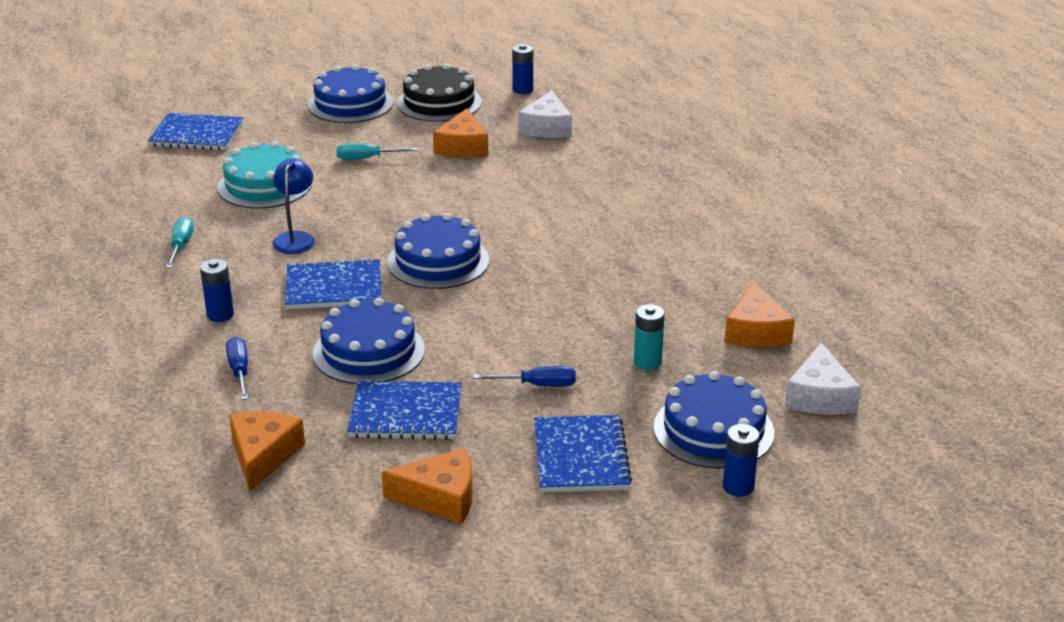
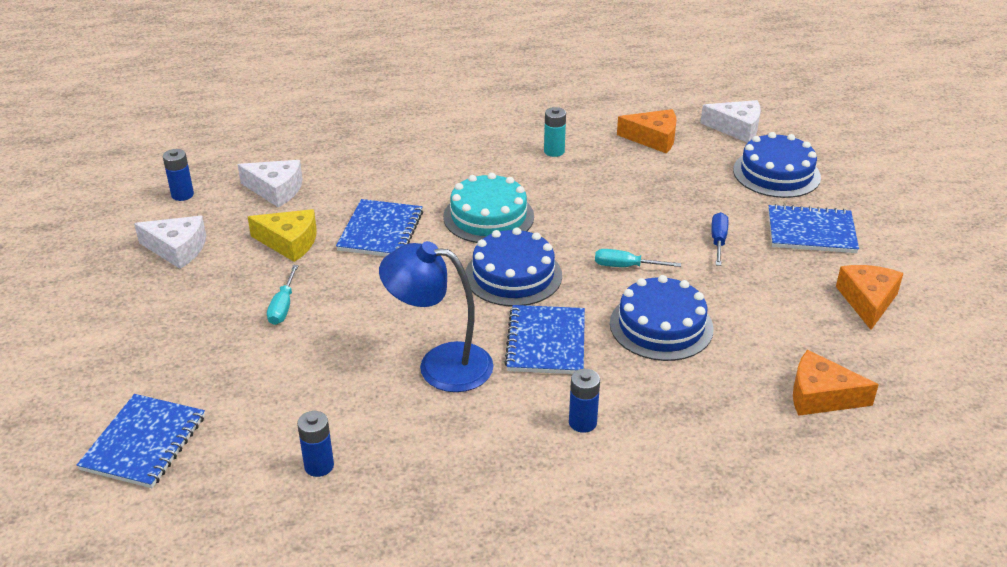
camera: 80 degrees left, 5 degrees up
(181, 246) = (429, 454): turquoise screwdriver -> turquoise screwdriver (626, 266)
(239, 371) = (687, 409): blue screwdriver -> none
(265, 185) = (310, 385): turquoise cake -> turquoise cake (488, 216)
(295, 238) = (440, 365): blue lamp -> blue lamp, size x1.60
(350, 104) = (138, 311): blue cake -> none
(406, 413) = (757, 311): blue notebook -> blue notebook (381, 231)
(439, 102) = (177, 249): black cake -> white cheese
(462, 147) = (289, 242): orange cheese -> yellow cheese
(647, 362) = (689, 188): turquoise battery -> turquoise battery (554, 151)
(738, 487) = (840, 174): blue battery -> blue battery (319, 466)

